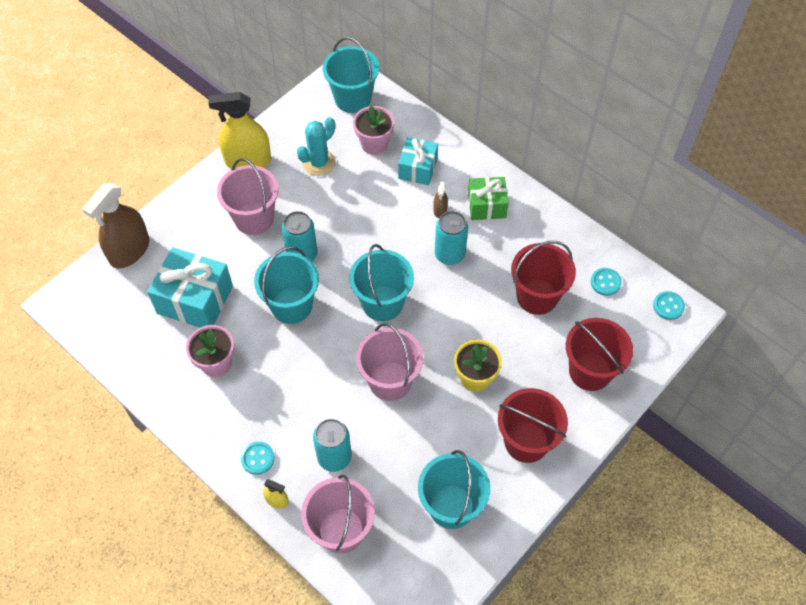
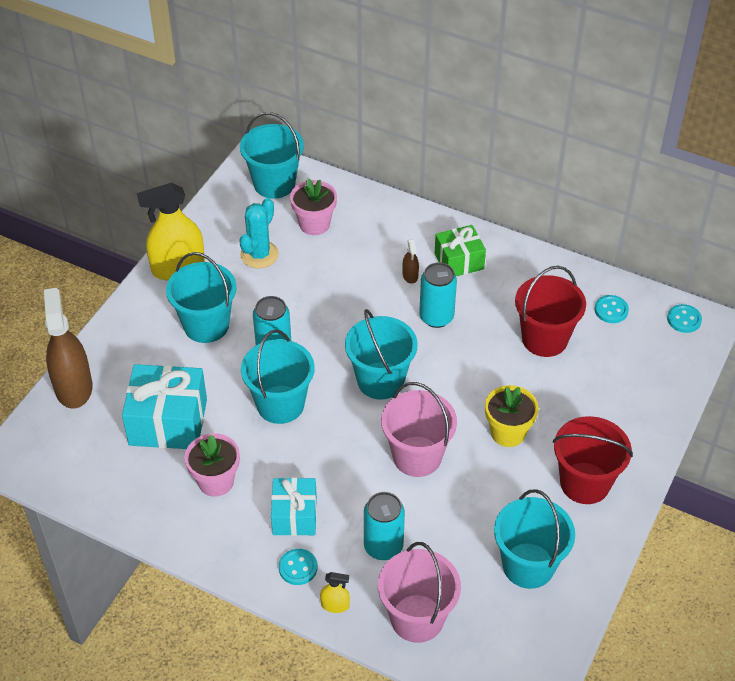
camera: 15 degrees left, 10 degrees down
(129, 250) = (73, 387): brown spray bottle -> brown spray bottle turned 150 degrees clockwise
(254, 218) = (206, 325): pink bucket -> turquoise bucket
(417, 169) = (371, 239): turquoise gift -> turquoise gift (294, 515)
(590, 371) = (626, 399): red bucket -> none

